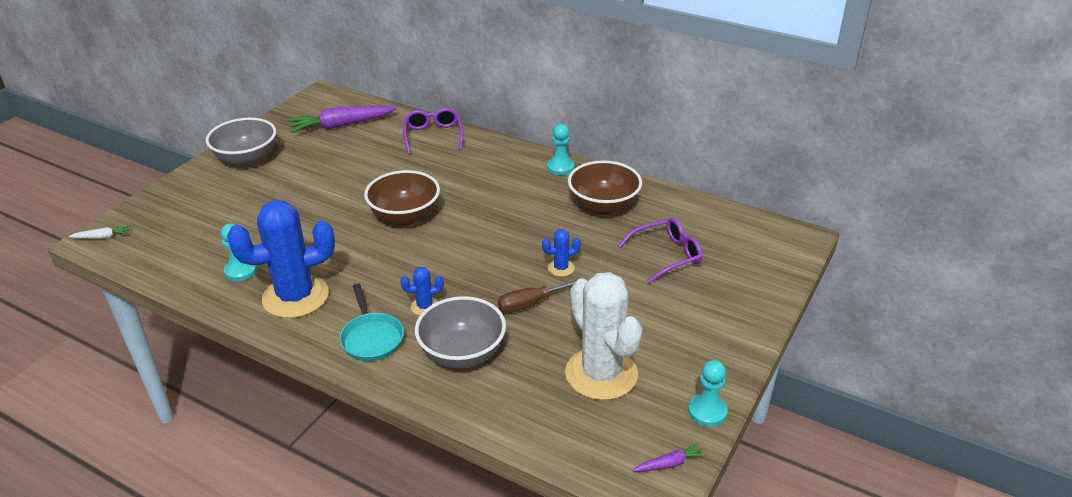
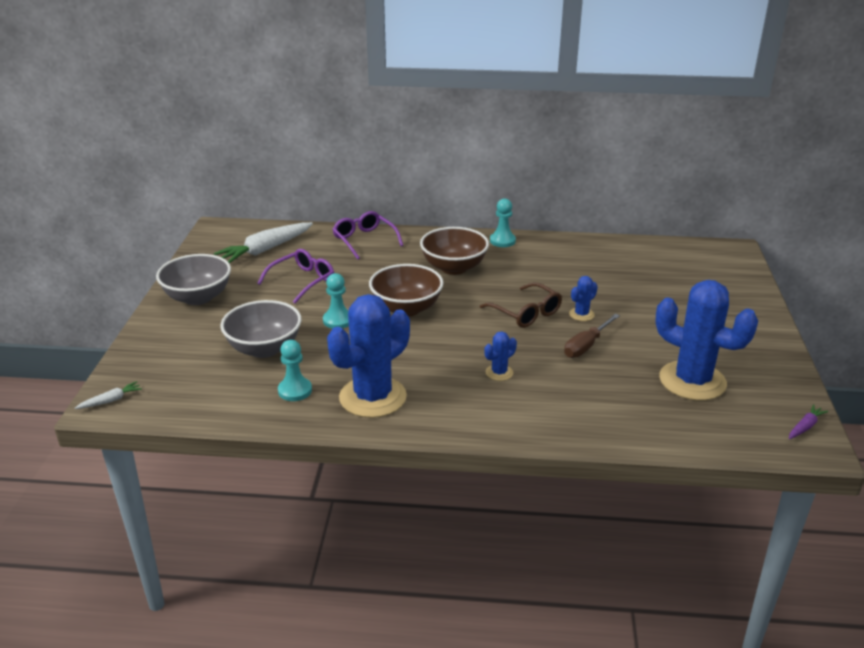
camera: 25 degrees left, 5 degrees down
(341, 125) = (266, 250): purple carrot -> white carrot
(371, 338) = (478, 410): turquoise pan -> none
(462, 353) = (569, 399): grey bowl -> grey bowl (264, 348)
(509, 251) = (526, 313): none -> brown glasses
(601, 374) = (692, 381): white cactus -> blue cactus
(603, 206) = (567, 261): brown bowl -> brown bowl (454, 267)
(666, 255) = (653, 285): purple glasses -> purple glasses (302, 281)
(707, 411) = (793, 383): turquoise pawn -> turquoise pawn (338, 320)

